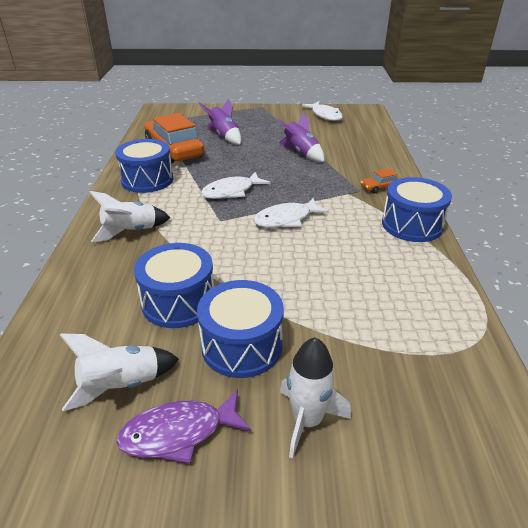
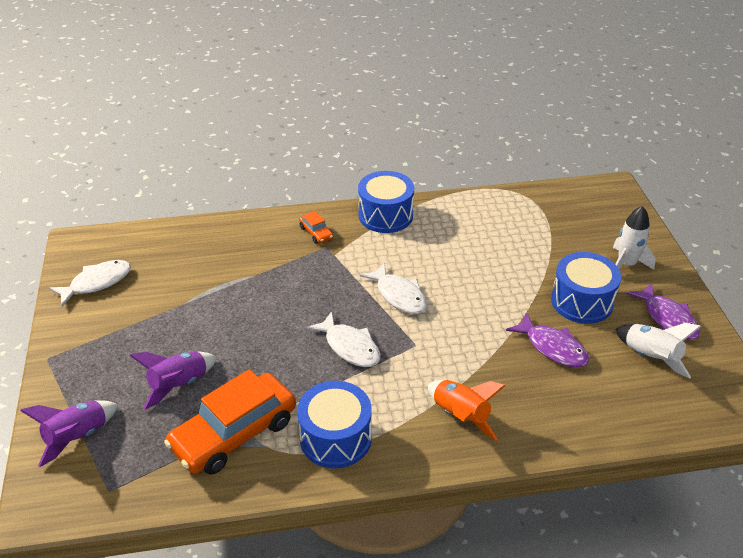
camera: 100 degrees left, 5 degrees up
(130, 231) = (460, 416): white rocket -> orange rocket
(178, 302) = (553, 347): blue drum -> purple fish
(301, 153) = (233, 297): purple rocket -> purple rocket (77, 437)

